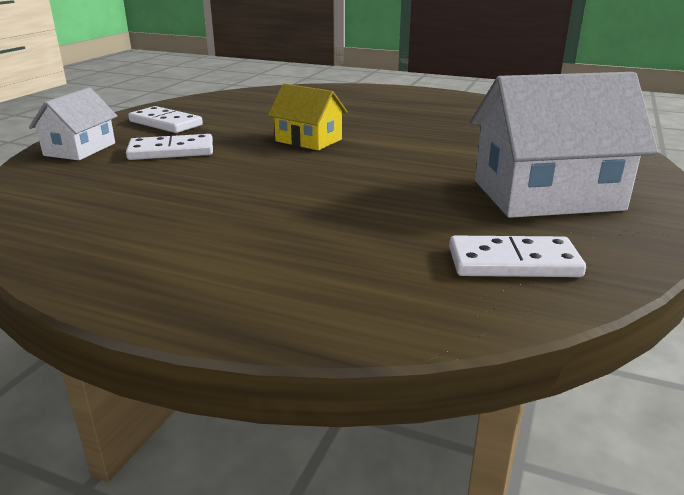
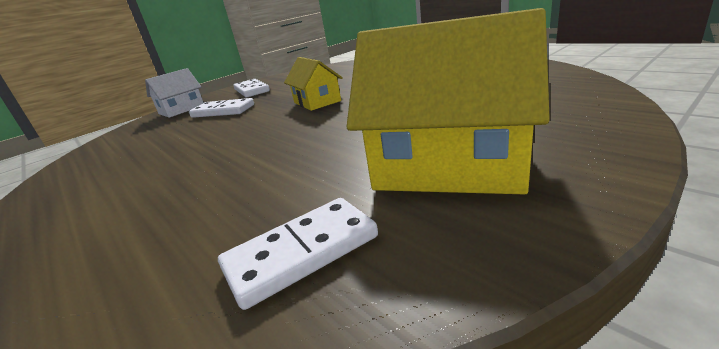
camera: 30 degrees right, 0 degrees up
(513, 262) = (301, 252): white domino -> white domino turned 60 degrees counterclockwise
(547, 195) = (449, 165): white house -> yellow house

